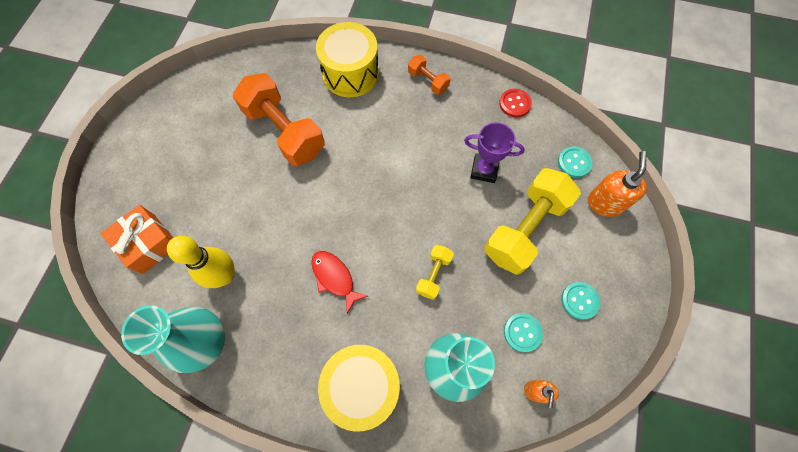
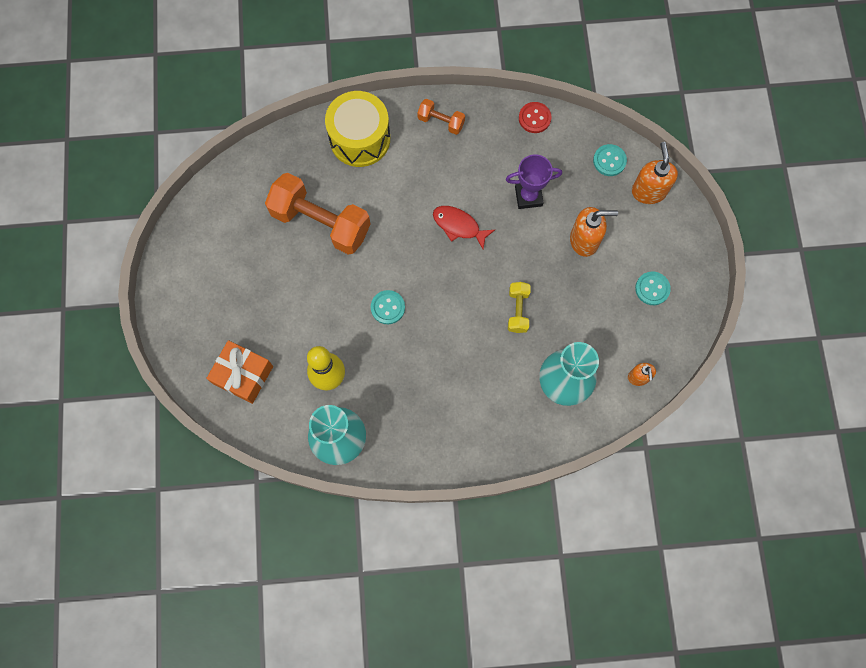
camera: 20 degrees left, 5 degrees up
(334, 278) = (430, 344): red fish -> red fish (459, 226)
(363, 386) = (493, 425): yellow drum -> none
(522, 332) = (612, 333): turquoise button -> turquoise button (388, 307)
(525, 229) = (584, 240): yellow dumbbell -> orange soap dispenser

